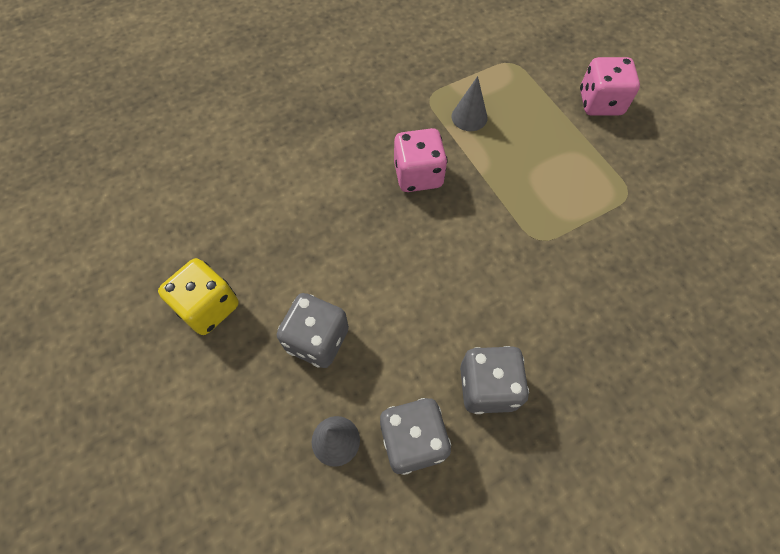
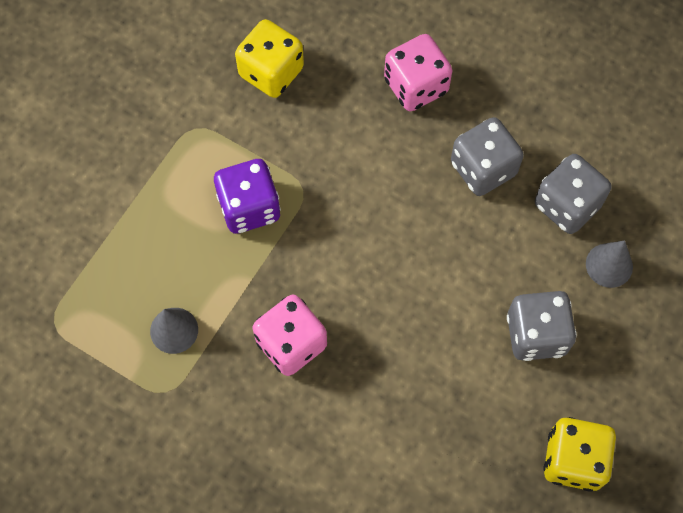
camera: 120 degrees left, 5 degrees up
(540, 197) = (249, 207): none -> purple dice
(600, 103) = (74, 198): pink dice -> pink dice (416, 86)
(661, 268) = (271, 72): none -> yellow dice

